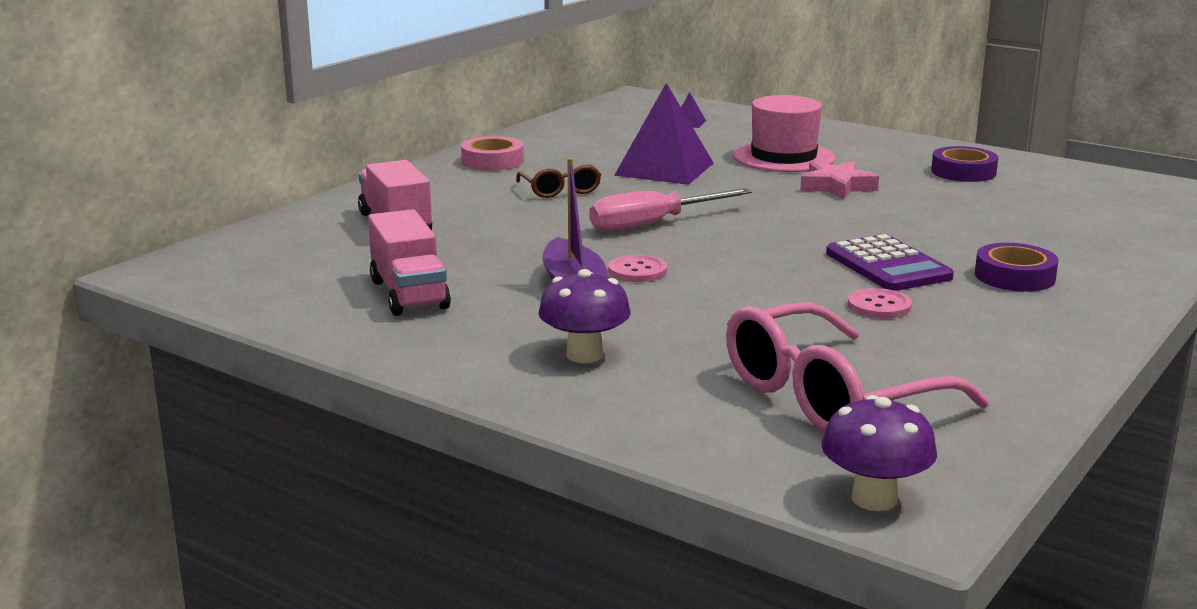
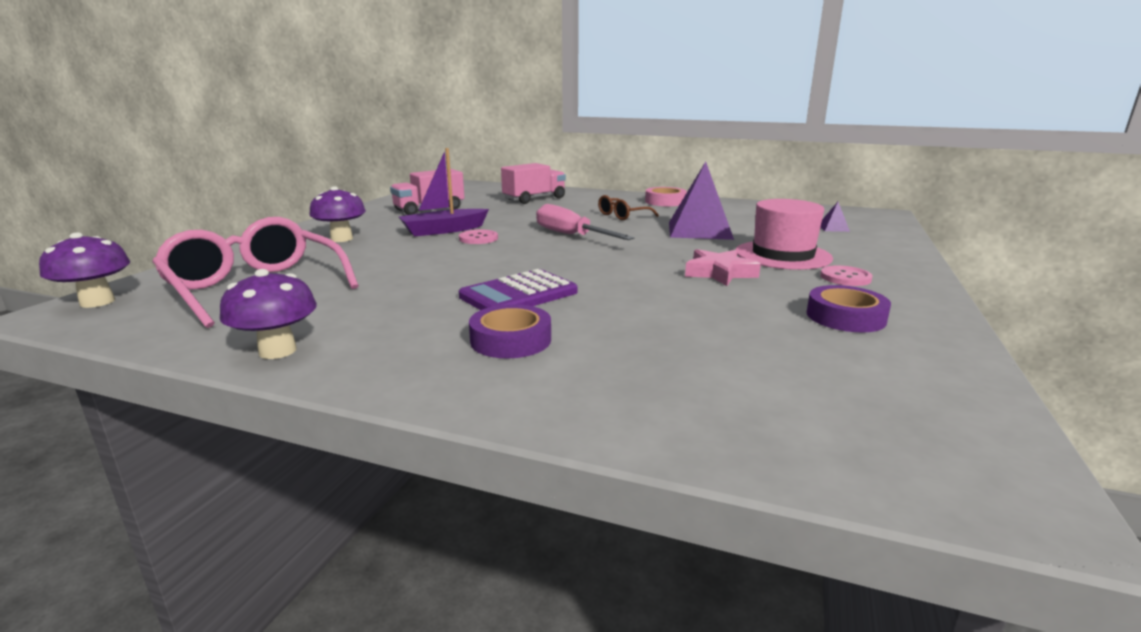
camera: 75 degrees right, 0 degrees up
(879, 306) = (423, 294): pink button -> pink button (845, 277)
(1046, 368) = (277, 351): none -> purple mushroom

